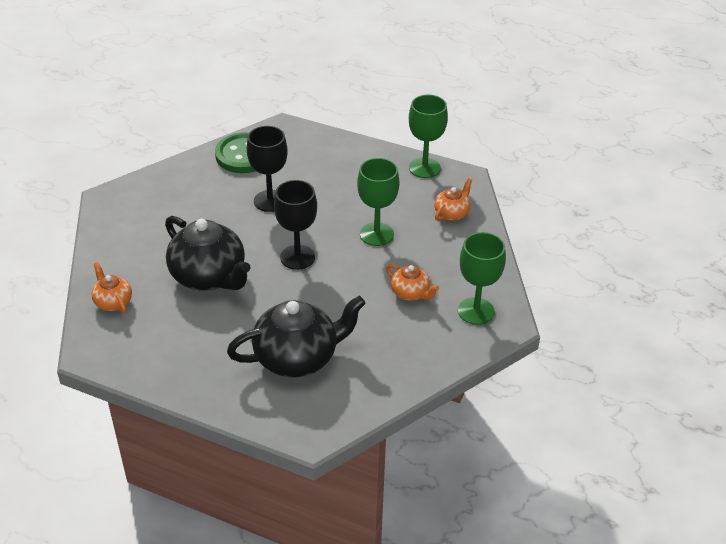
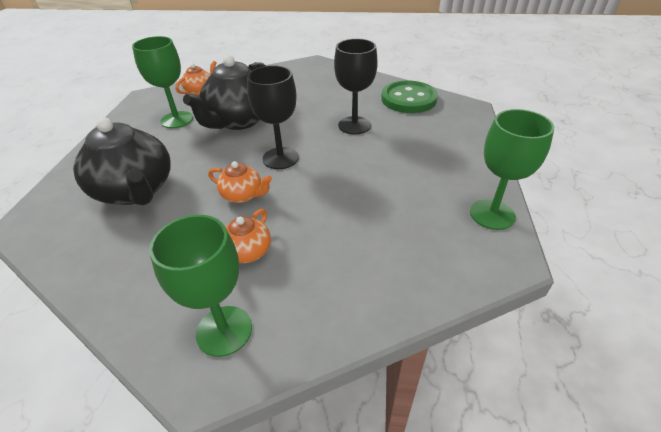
camera: 75 degrees right, 0 degrees up
(376, 234) = (341, 201): green goblet -> green goblet (177, 120)
(452, 213) = (420, 260): orange teapot -> orange teapot (243, 195)

